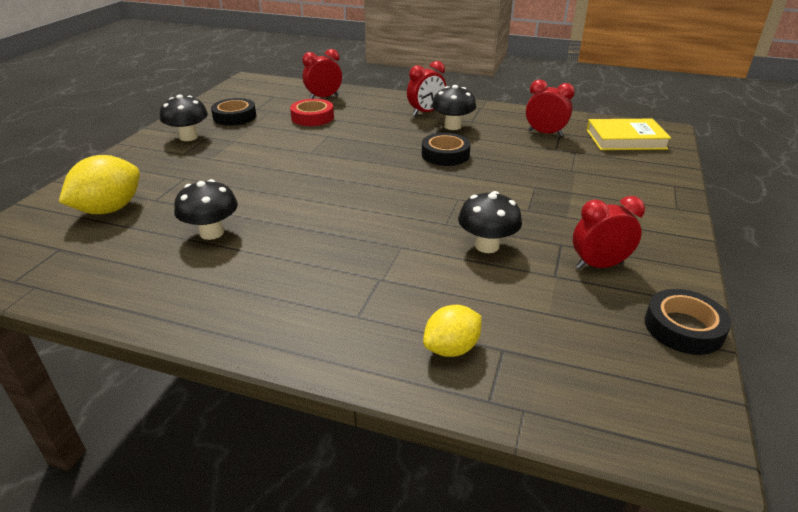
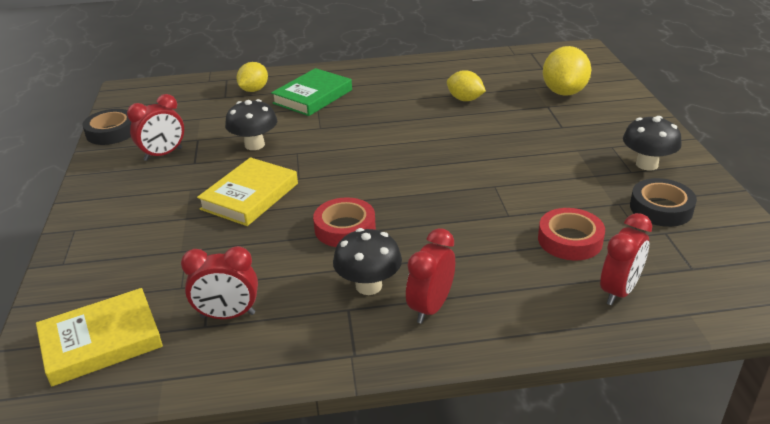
camera: 155 degrees right, 0 degrees up
(212, 233) = (465, 99): black mushroom -> yellow lemon
(375, 300) = (313, 96): none -> green book
(445, 155) = (345, 228): black tape -> red tape
(510, 194) = (250, 196): none -> yellow book

